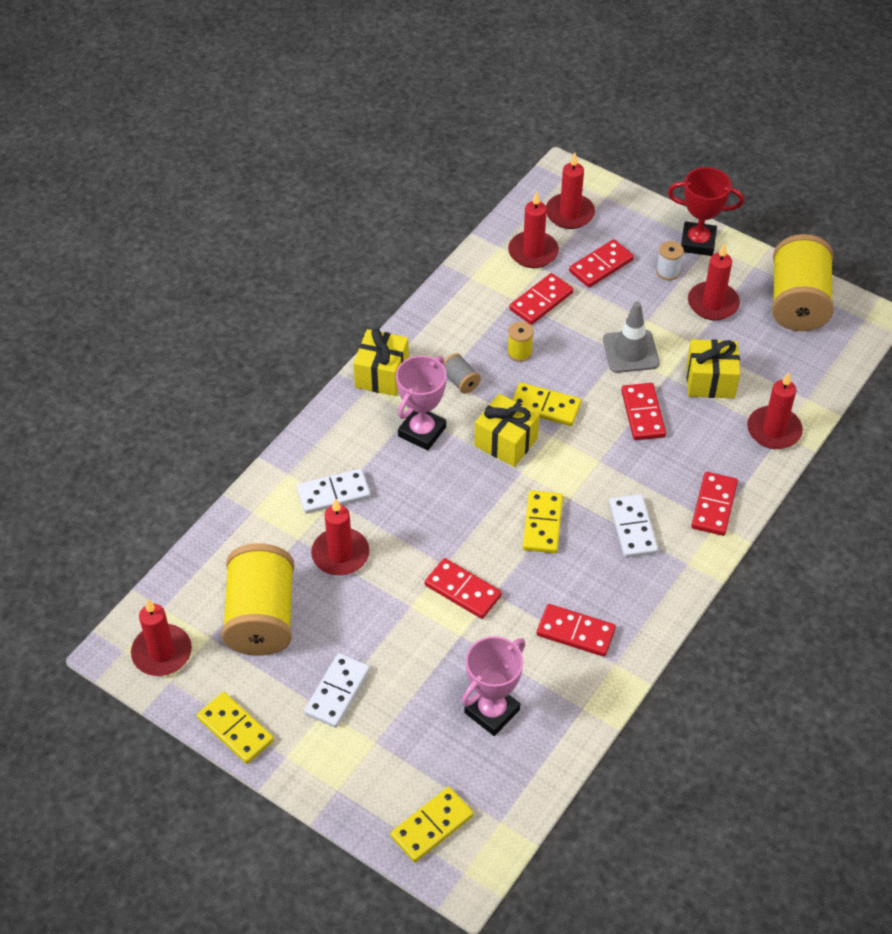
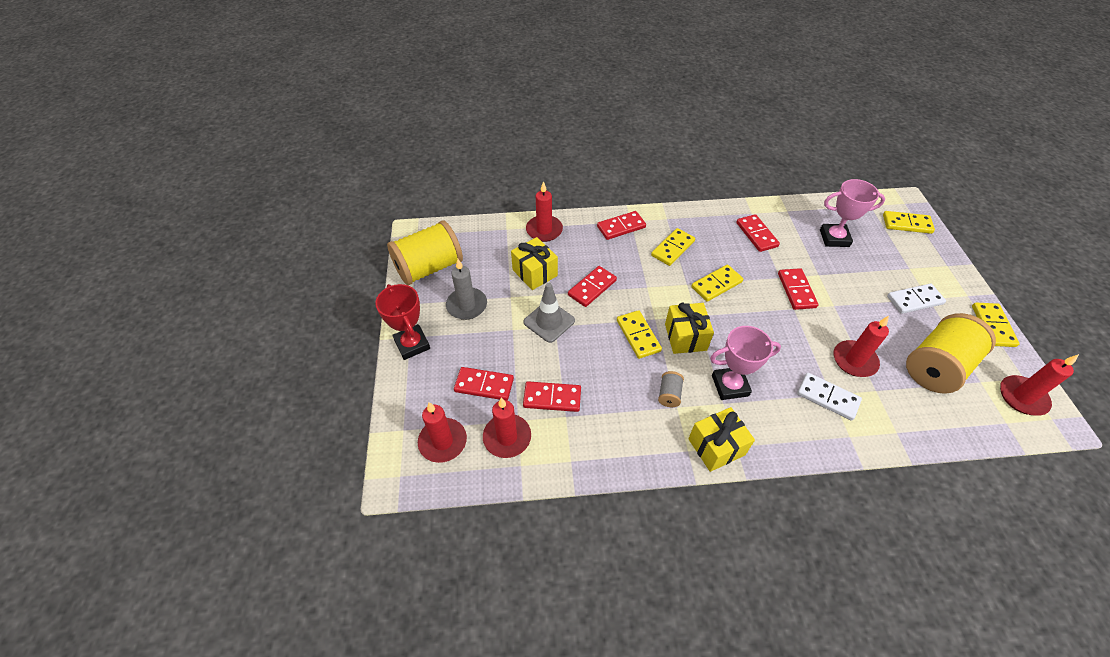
camera: 130 degrees left, 0 degrees up
(519, 352) = (610, 378): yellow spool -> none
(633, 528) = (672, 248): white domino -> yellow domino
(668, 272) = (456, 344): white spool -> none
(713, 303) = (467, 305): red candle -> grey candle

